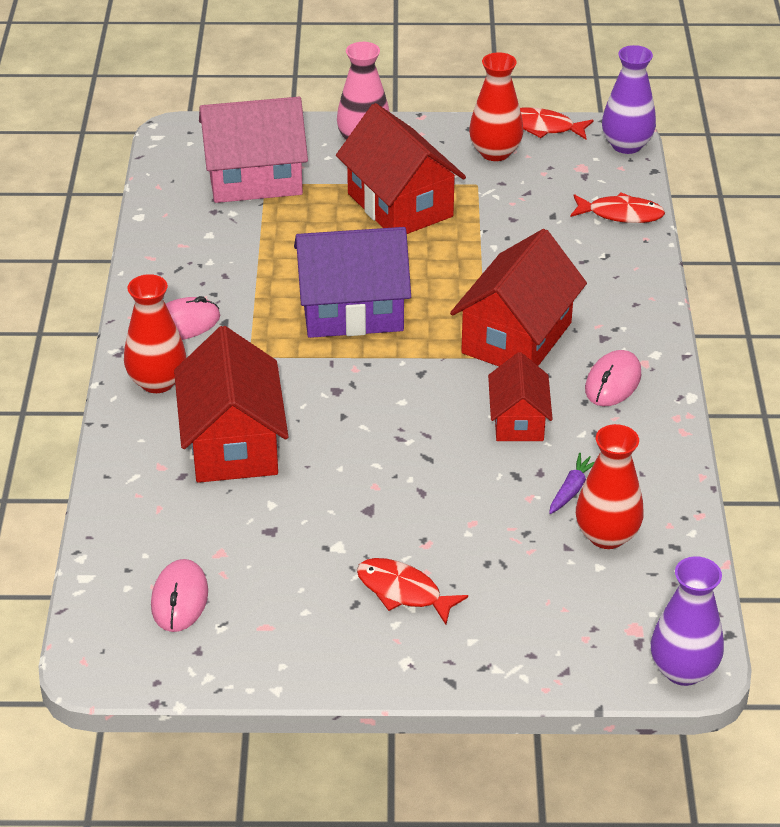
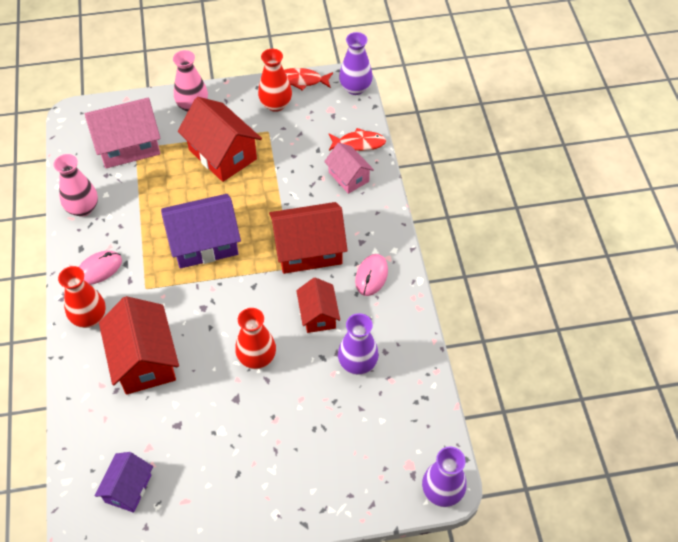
camera: 10 degrees left, 15 degrees up
(171, 247) = (83, 208): none -> pink vase
(179, 599) = (128, 488): pink mouse -> purple house
(403, 591) = (266, 459): red fish -> none
(516, 338) = (308, 250): red house -> red house turned 60 degrees clockwise
(571, 489) = (357, 363): purple carrot -> purple vase
(597, 254) = (348, 177): none -> pink house
(607, 535) = (383, 395): red vase -> red vase (257, 358)

